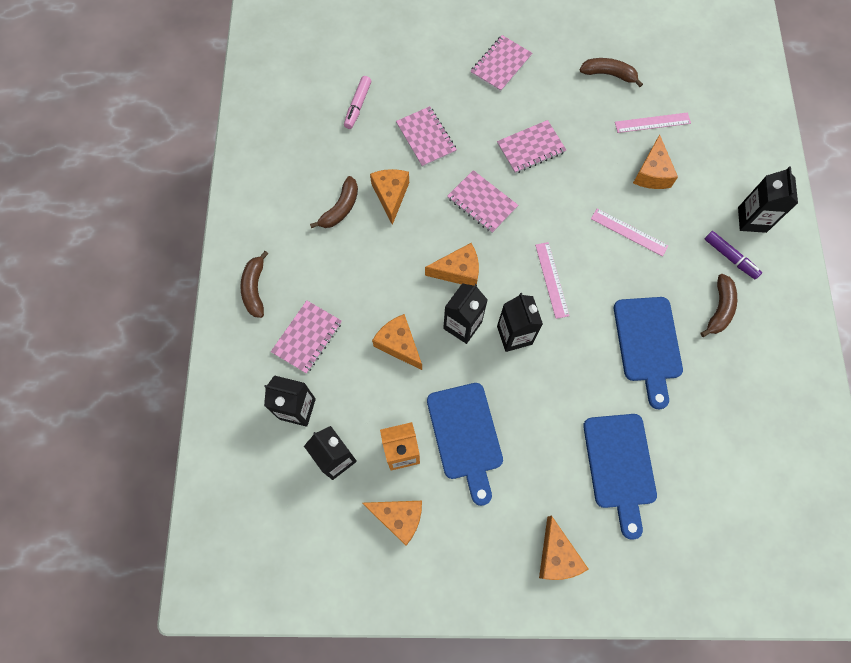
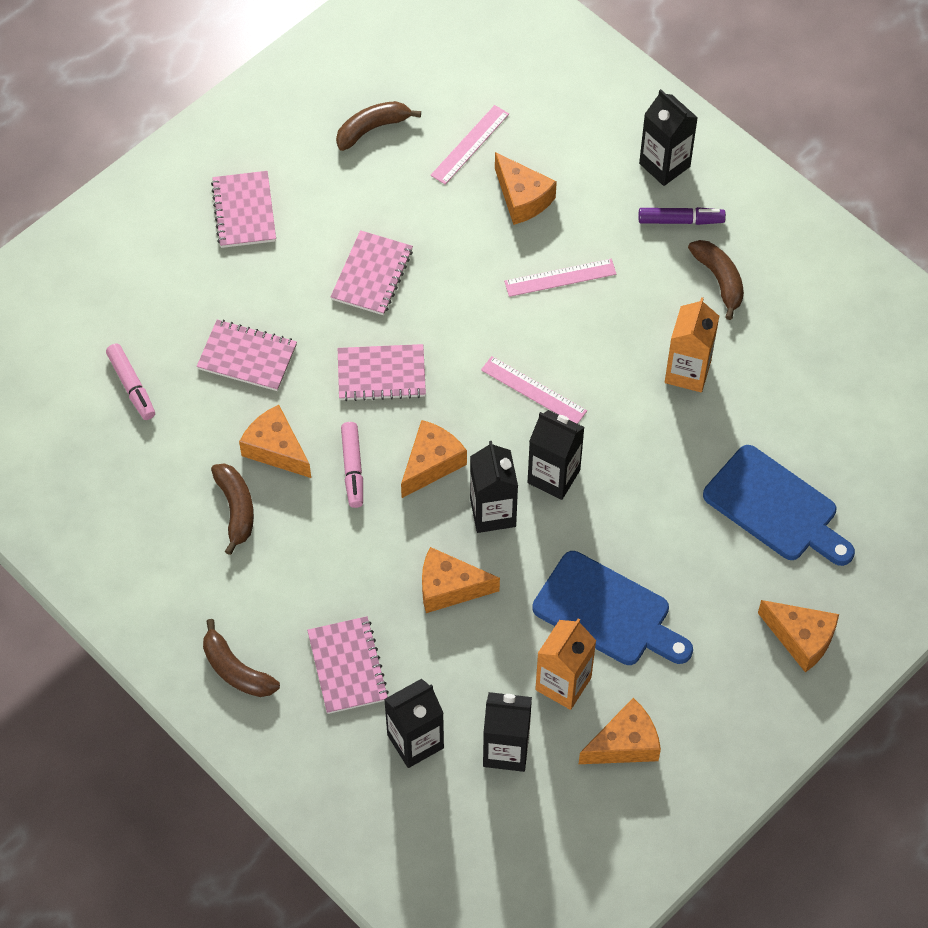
camera: 45 degrees left, 10 degrees down
(417, 238) = (353, 468): none -> pink marker
(647, 344) = (687, 372): blue cutting board -> orange carton

